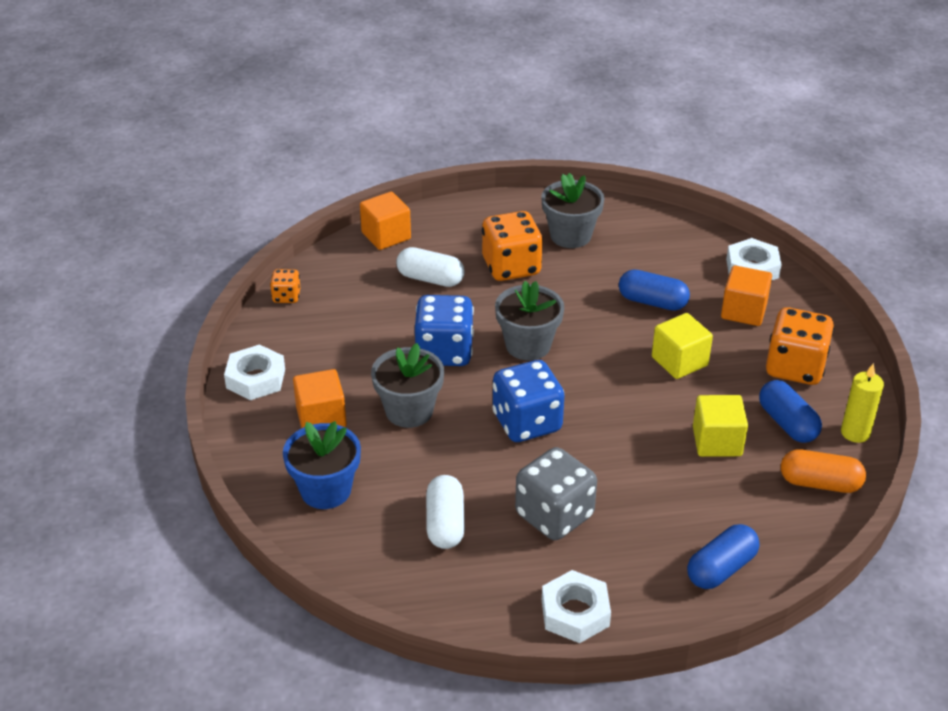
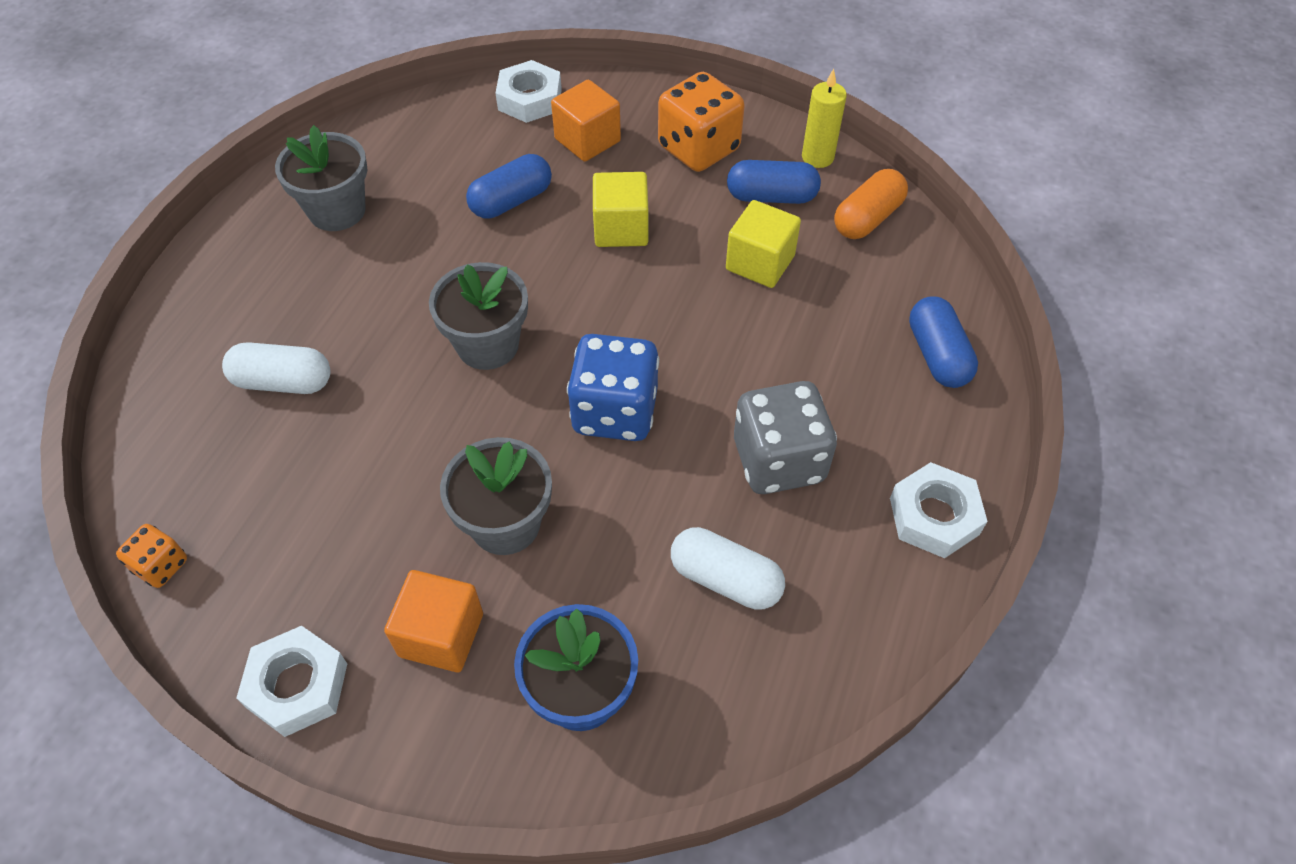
camera: 60 degrees left, 15 degrees up
(386, 236) = (152, 388): orange cube -> none
(430, 279) = (283, 382): white capsule -> white capsule turned 45 degrees clockwise
(444, 352) = (430, 433): blue dice -> none
(511, 267) = (338, 291): orange dice -> none

